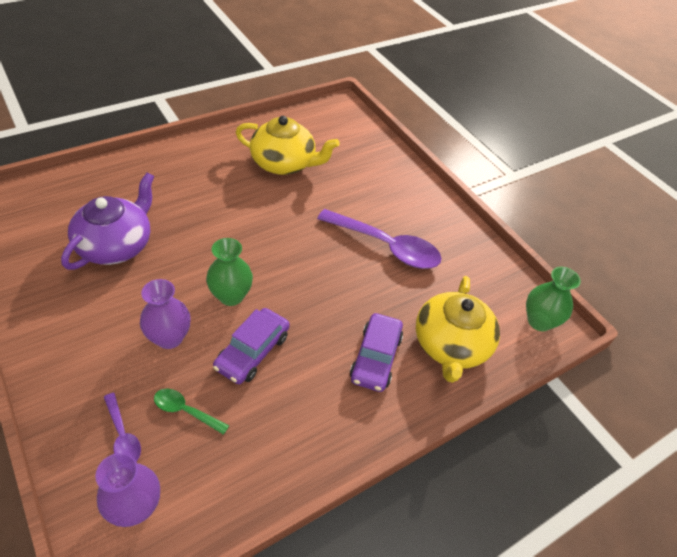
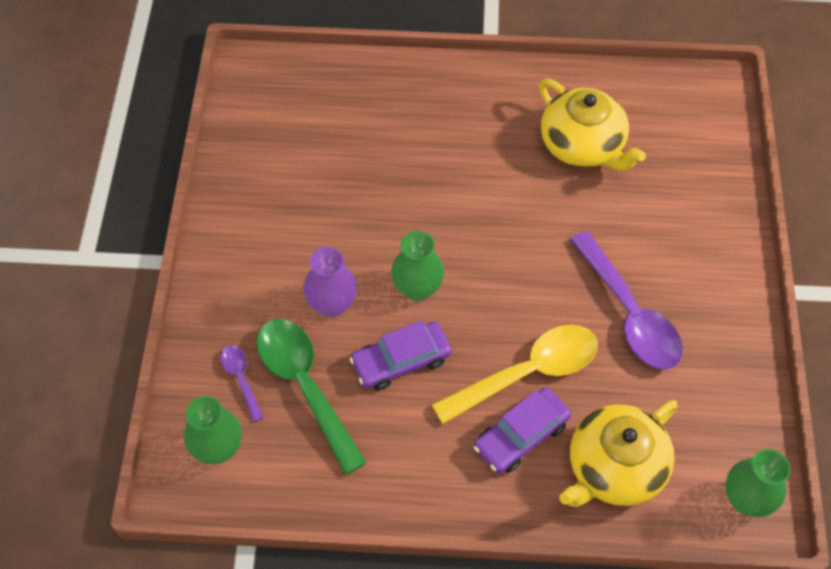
camera: 40 degrees right, 10 degrees up
(116, 245) = (338, 173): purple teapot -> none
(123, 435) = (241, 379): purple spoon -> purple spoon turned 150 degrees clockwise
(136, 507) = (218, 448): purple vase -> green vase
(186, 411) = (305, 386): green spoon -> green spoon, size x2.08
(349, 314) = (527, 373): none -> yellow spoon

